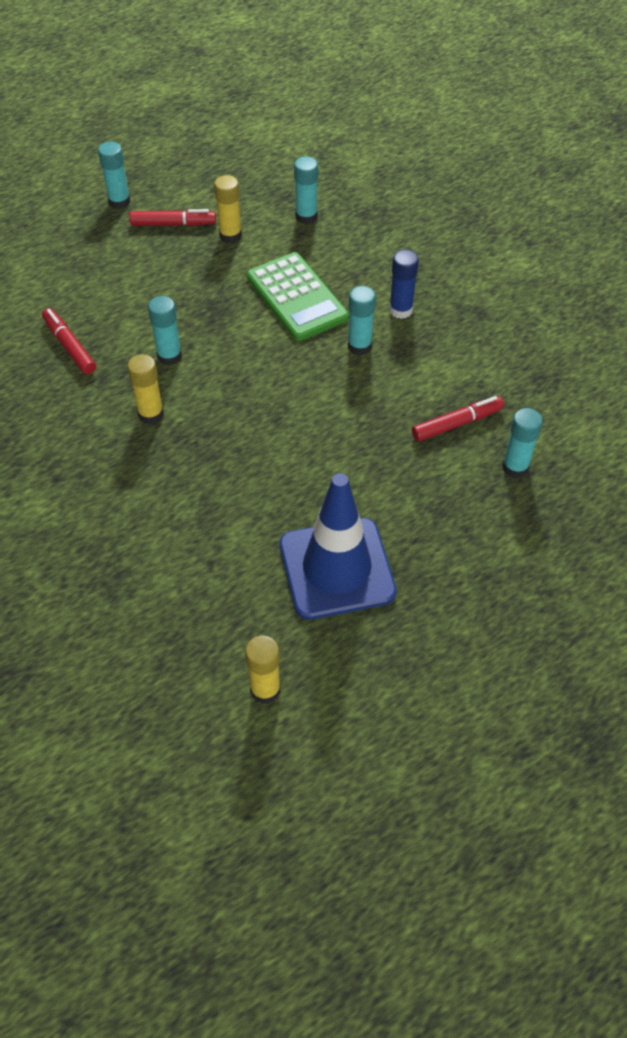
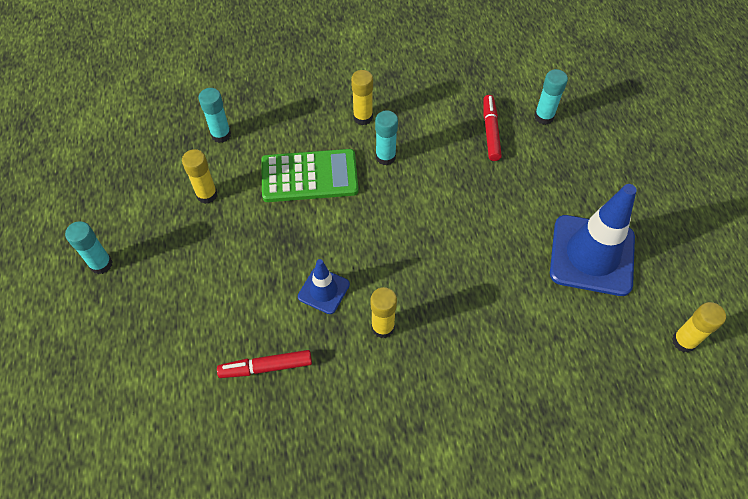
camera: 65 degrees left, 5 degrees up
(169, 356) = (323, 290): turquoise glue stick -> blue traffic cone
(173, 224) = (162, 231): red marker -> none
(400, 310) = (363, 117): blue glue stick -> yellow glue stick

